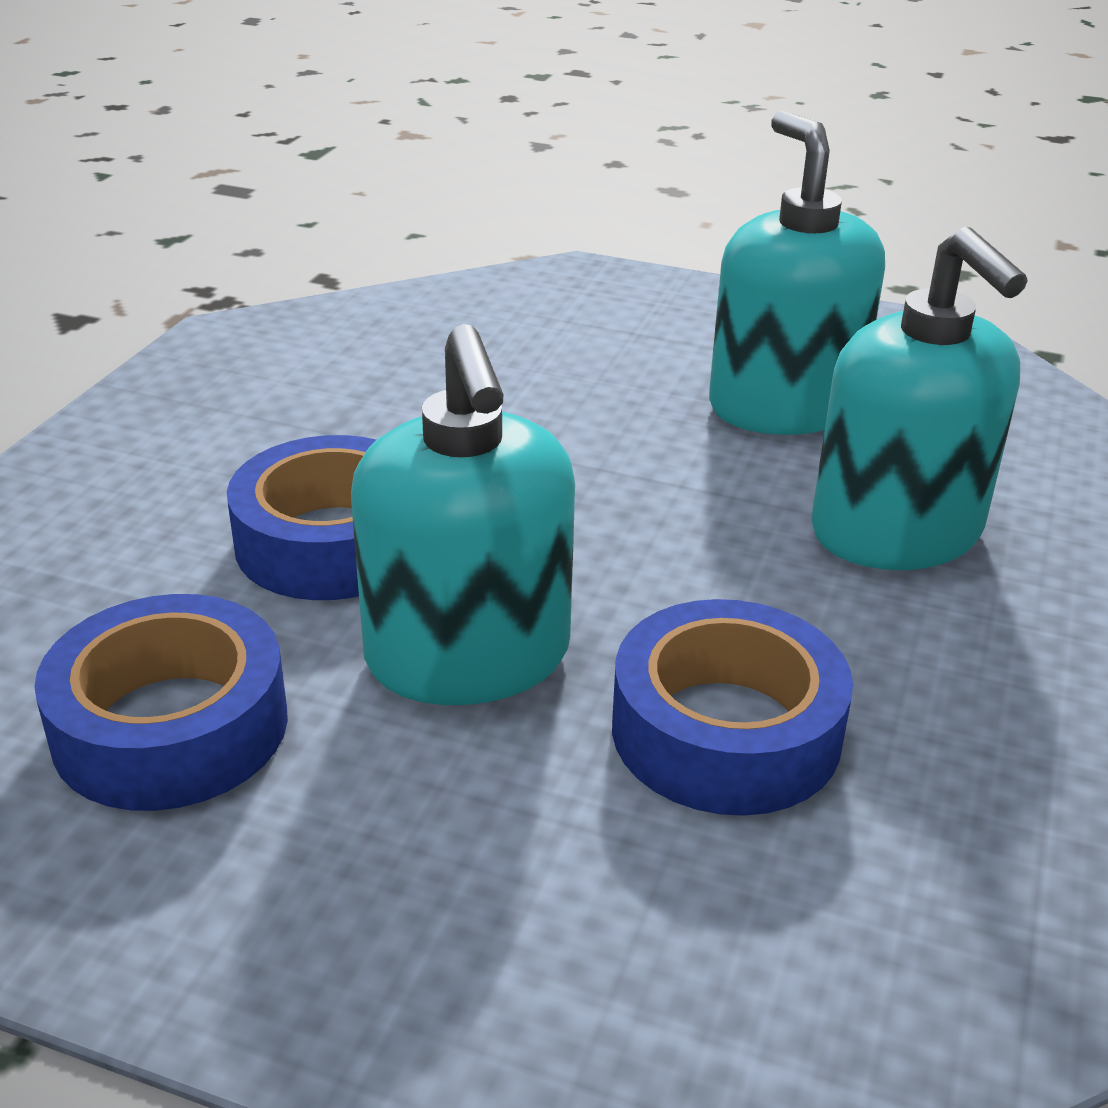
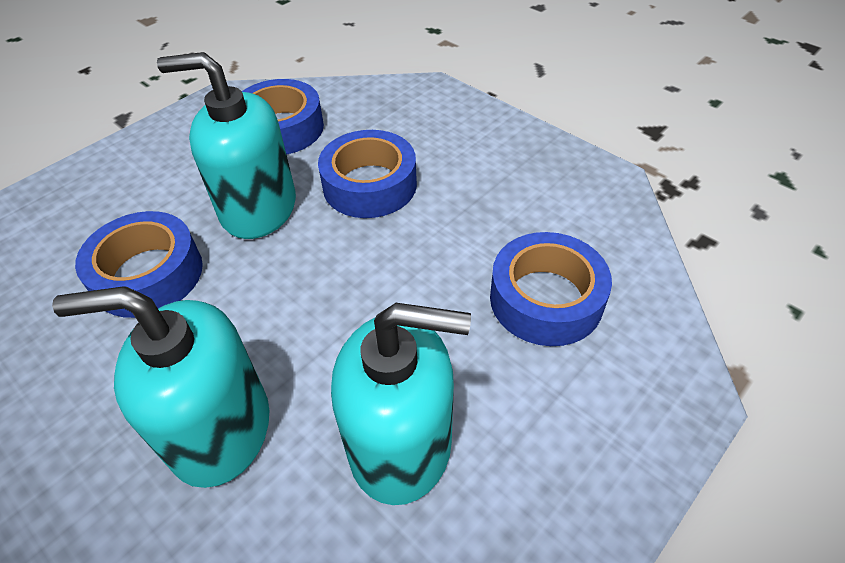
camera: 115 degrees right, 15 degrees up
(500, 353) = (546, 299): none -> blue tape

